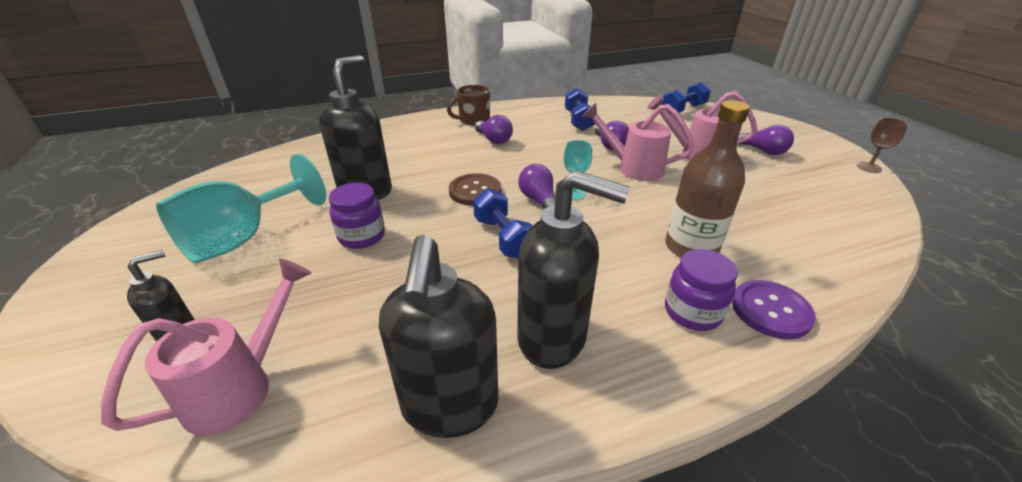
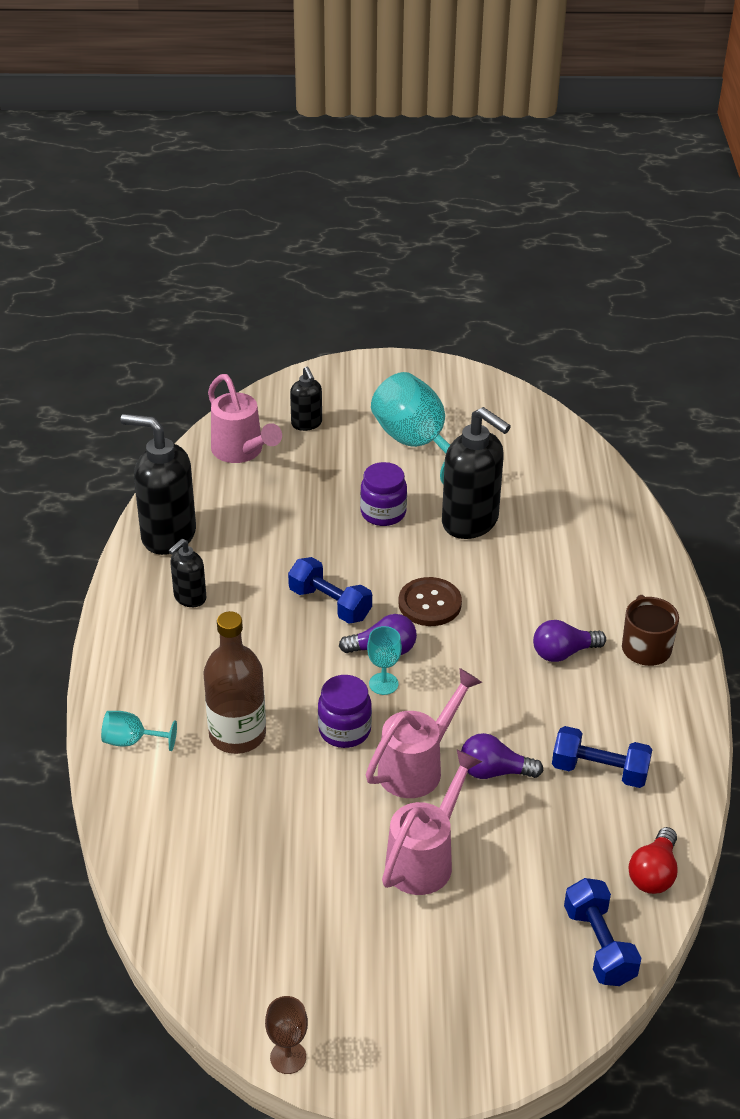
camera: 110 degrees right, 5 degrees up
(503, 238) = (330, 604): blue dumbbell -> blue dumbbell turned 45 degrees clockwise
(553, 338) = (189, 598): black soap dispenser -> black soap dispenser, size x0.53
(628, 104) = (653, 873): none -> red light bulb
(692, 312) = (162, 689): purple jar -> purple jar (344, 730)
(762, 151) = (398, 952): purple light bulb -> none
(770, 310) = (132, 741): purple button -> turquoise goblet

